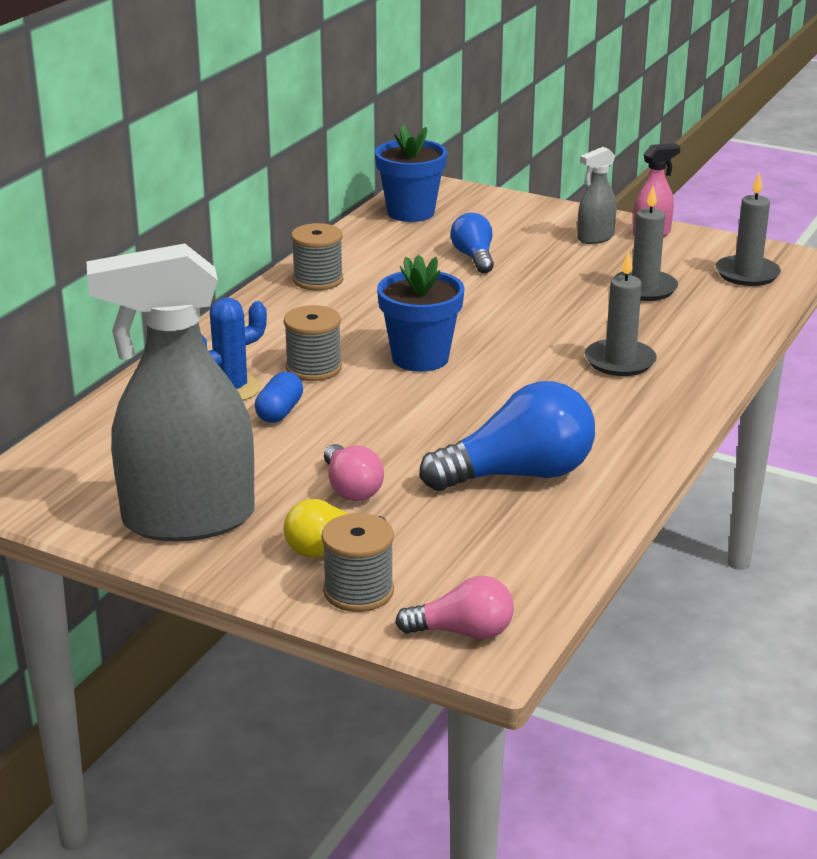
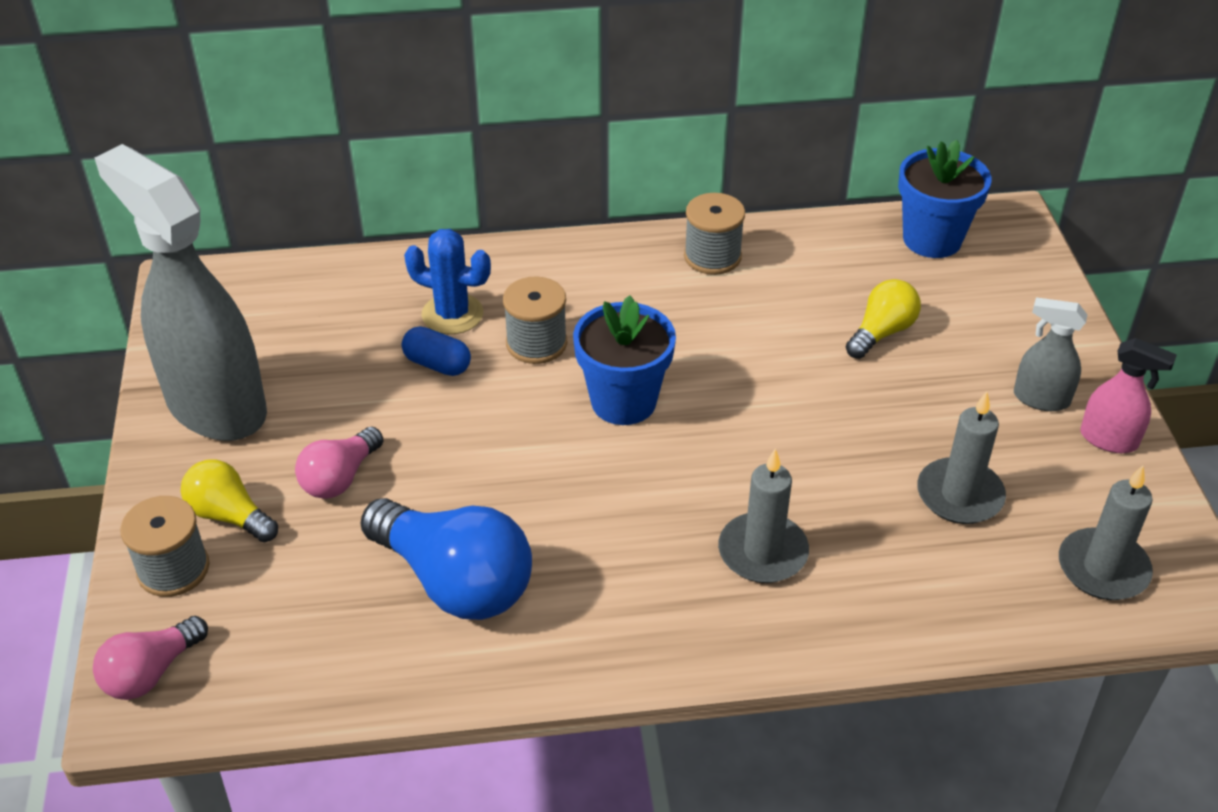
camera: 55 degrees right, 15 degrees up
(279, 412) = (437, 364): blue capsule -> blue capsule turned 45 degrees clockwise
(463, 632) = (151, 673): pink light bulb -> pink light bulb turned 75 degrees clockwise
(474, 257) = (881, 332): blue light bulb -> yellow light bulb

